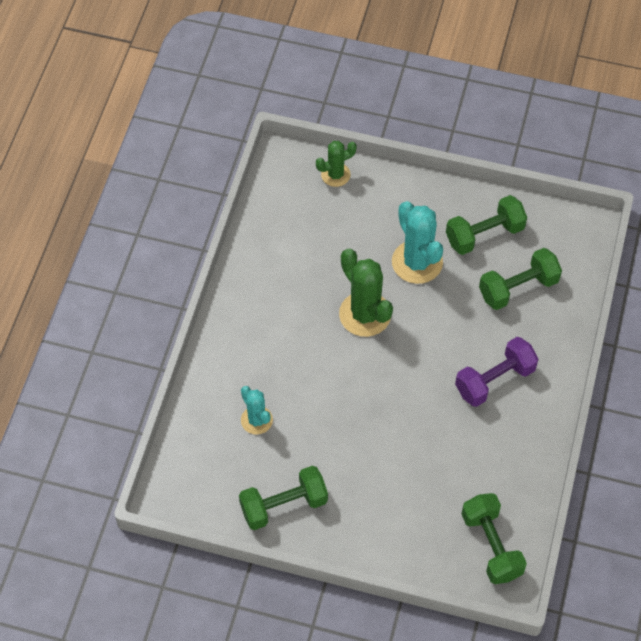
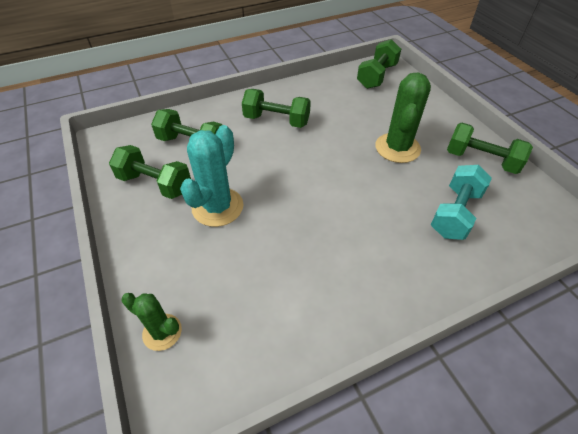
camera: 130 degrees left, 10 degrees down
(256, 420) = (455, 213): turquoise cactus -> turquoise dumbbell
(365, 314) = (297, 208): green cactus -> green cactus (397, 148)
(494, 380) = (276, 120): purple dumbbell -> green dumbbell

